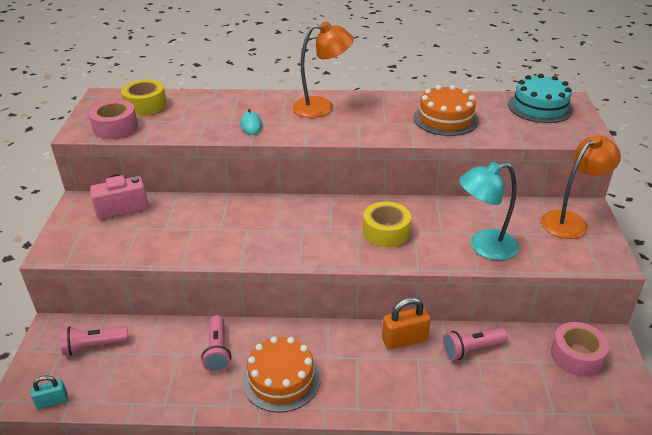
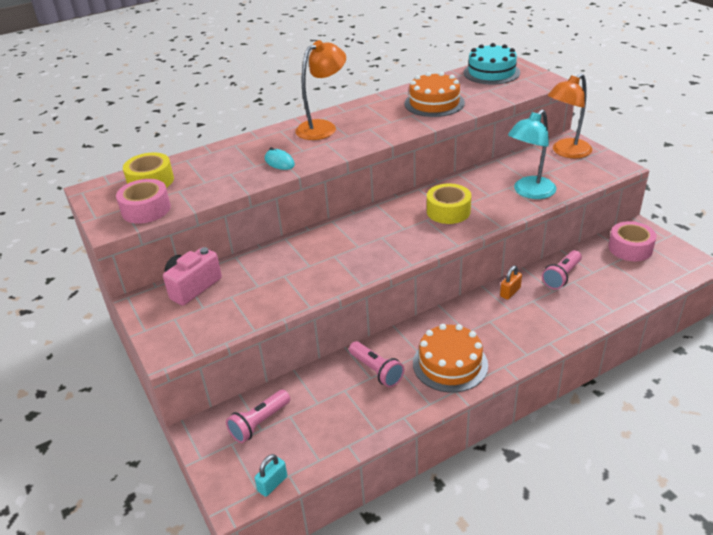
camera: 30 degrees left, 0 degrees up
(404, 339) = (510, 292): orange padlock -> orange padlock, size x0.62
(570, 221) = (566, 152): orange lamp -> orange lamp turned 150 degrees counterclockwise

